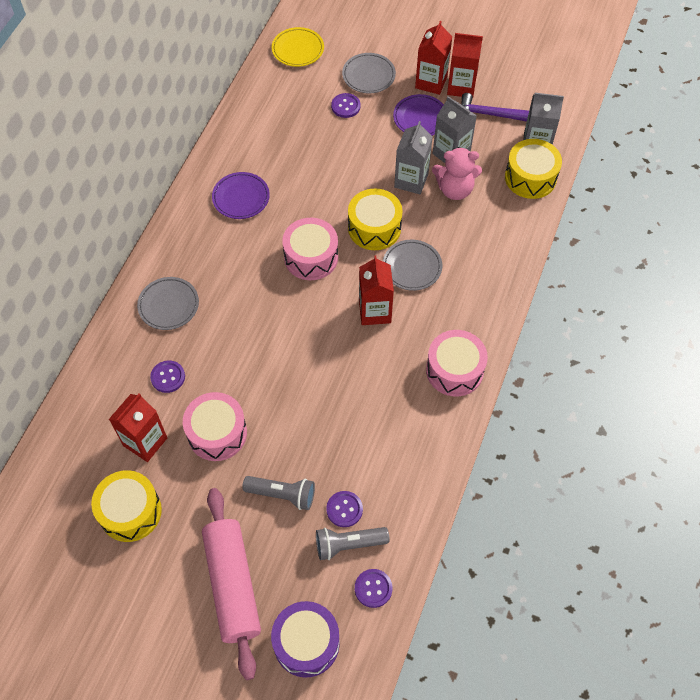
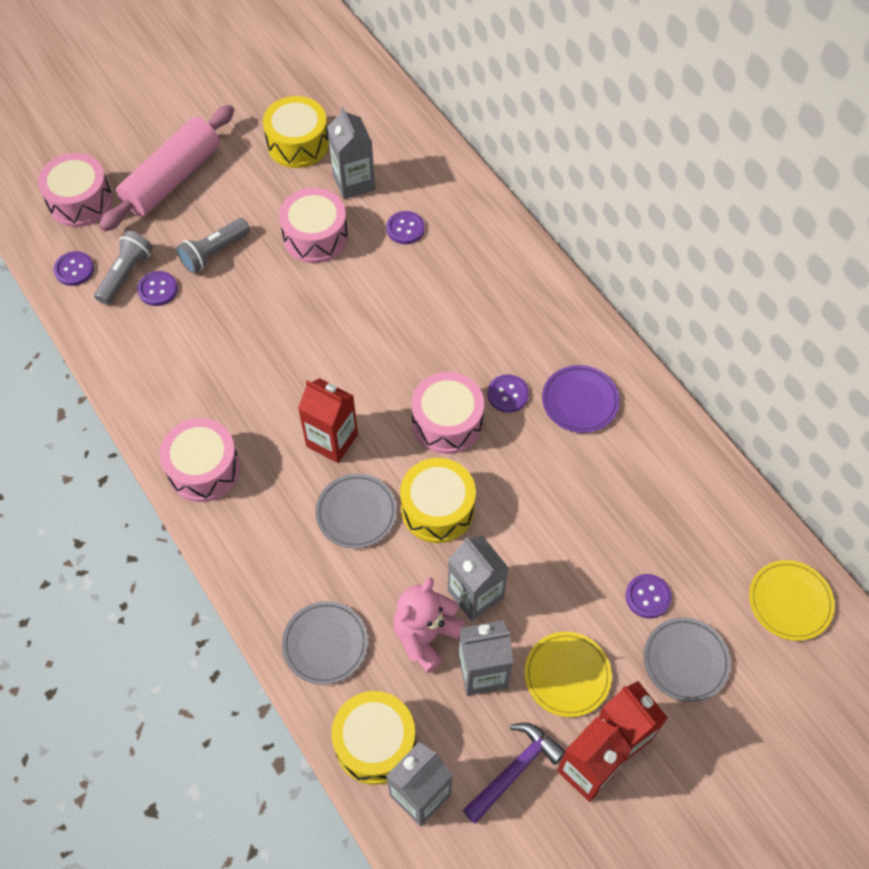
camera: 125 degrees right, 0 degrees up
(145, 442) = (353, 182): red carton -> grey carton
(168, 305) = (487, 267): grey plate -> grey plate (325, 644)
(232, 585) = (172, 179): pink rolling pin -> pink rolling pin turned 75 degrees counterclockwise
(265, 237) = (508, 394): none -> purple button
(306, 643) = (80, 201): purple drum -> pink drum
(420, 118) = (567, 675): purple plate -> yellow plate

